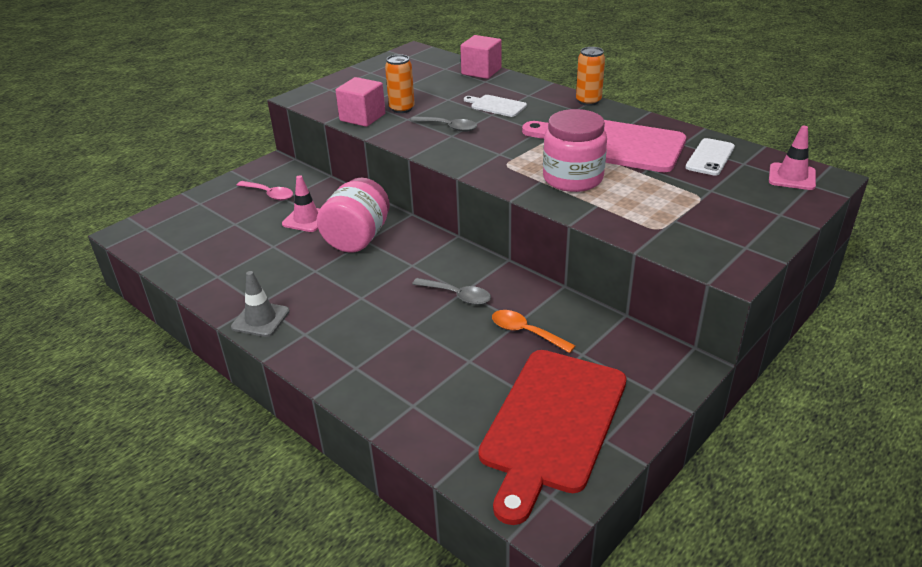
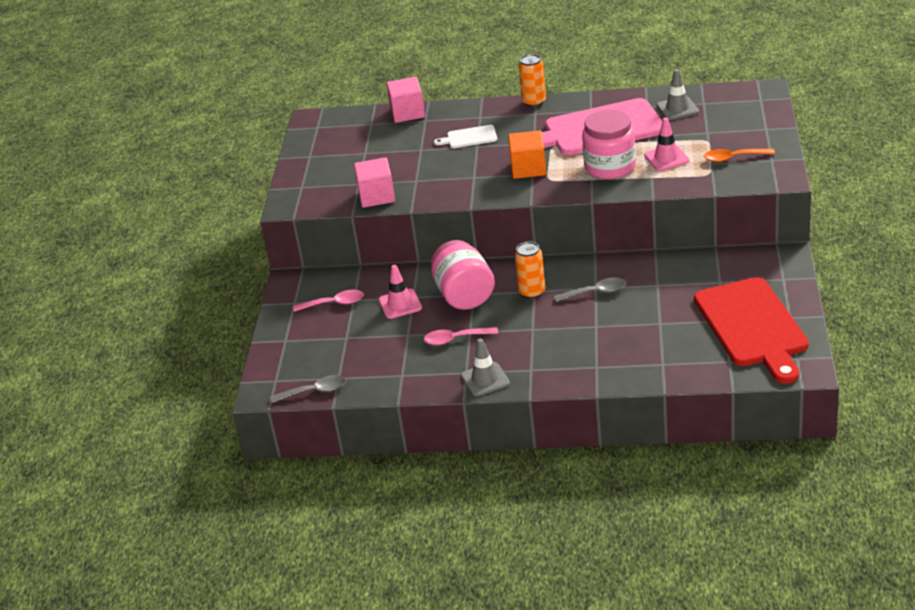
camera: 35 degrees left, 0 degrees up
(296, 270) = (455, 339): none -> pink spoon
(402, 109) = (396, 174): orange can -> orange can (532, 292)
(449, 127) = (461, 172): grey spoon -> grey spoon (314, 391)
(503, 148) = (528, 168): none -> orange cube
(525, 332) = (670, 289): orange spoon -> orange spoon (733, 158)
(710, 157) = (677, 109): white phone -> grey traffic cone
(792, 177) = (743, 99): pink traffic cone -> pink traffic cone (666, 158)

